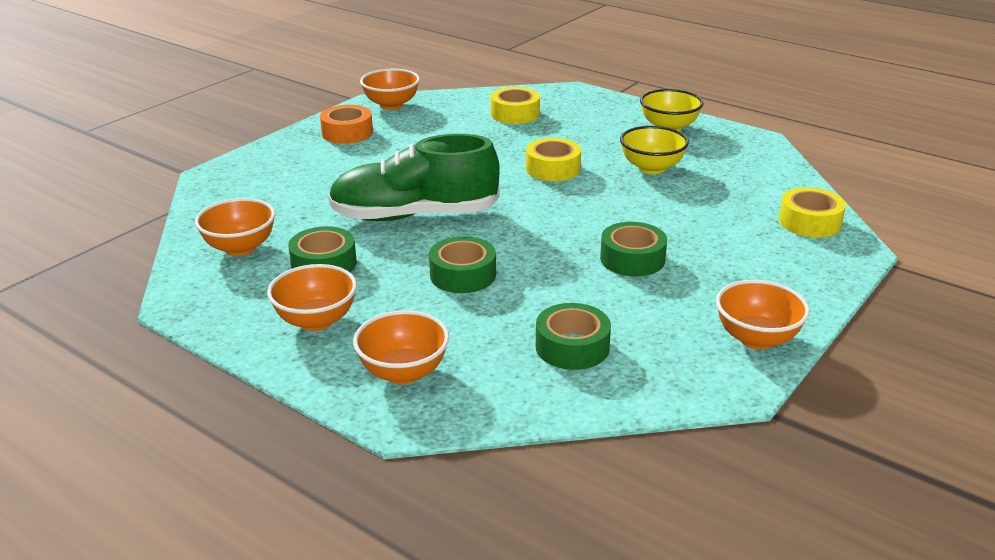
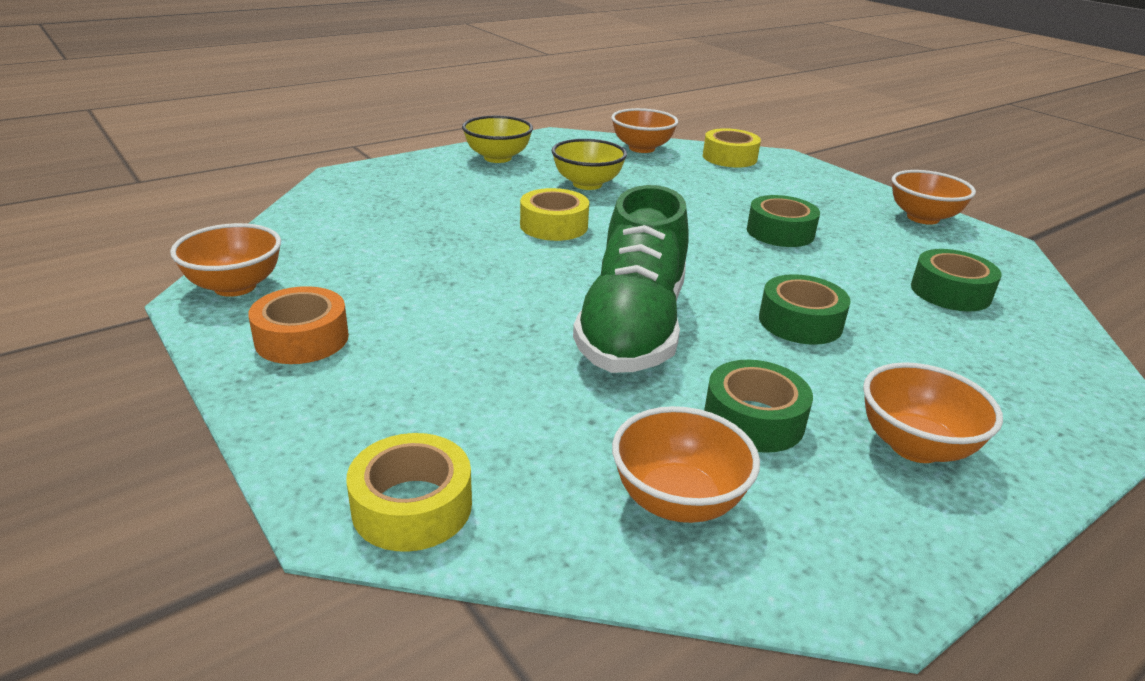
camera: 75 degrees left, 0 degrees up
(403, 372) = (1024, 395): orange bowl -> orange bowl (642, 148)
(515, 114) = (376, 215): yellow tape -> yellow tape (412, 506)

